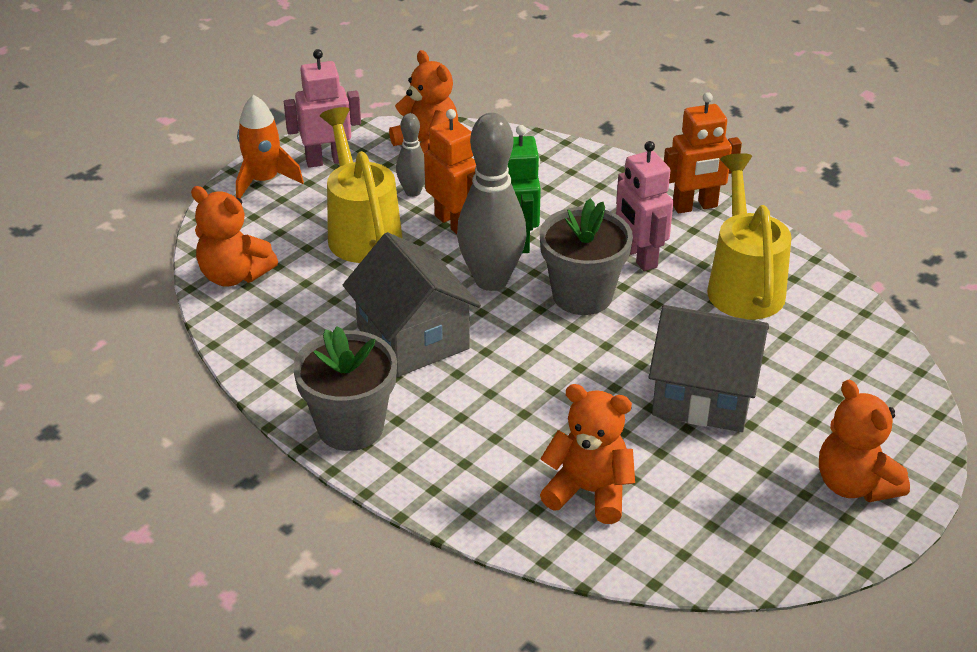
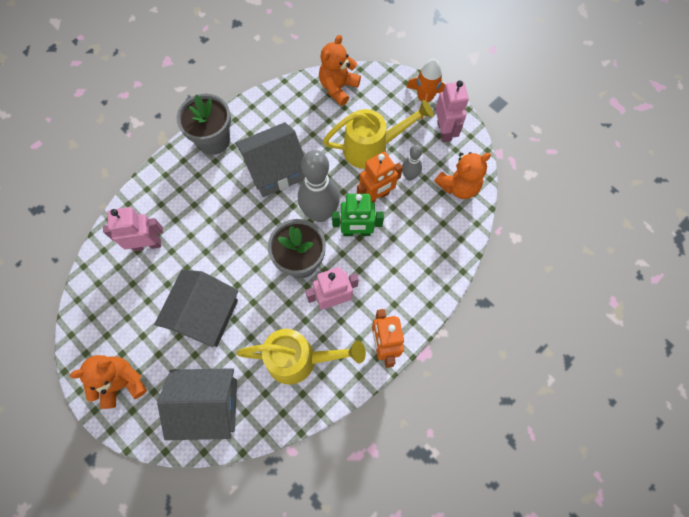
camera: 95 degrees right, 30 degrees up
(589, 492) = (147, 244): orange teddy bear -> pink robot
(849, 373) = (209, 405): none -> grey house

